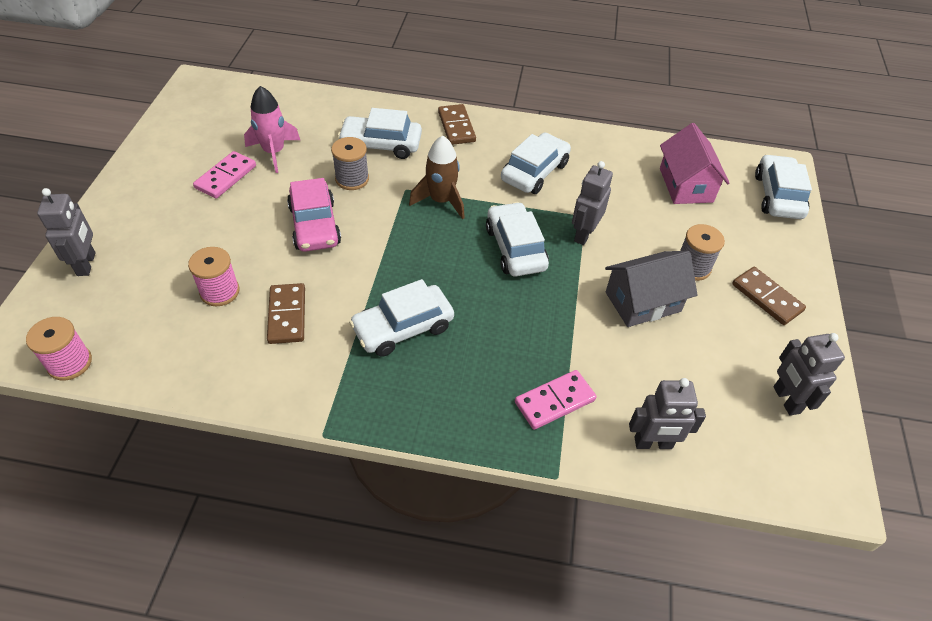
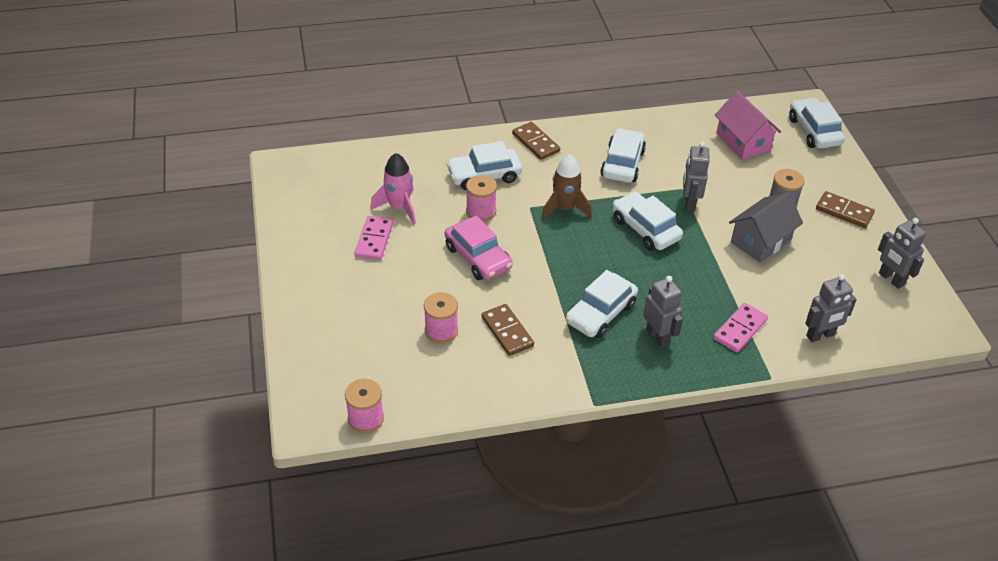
camera: 20 degrees left, 5 degrees down
(87, 264) = (315, 343): grey robot -> grey robot (657, 337)
(352, 179) = (481, 211): grey spool -> pink spool

